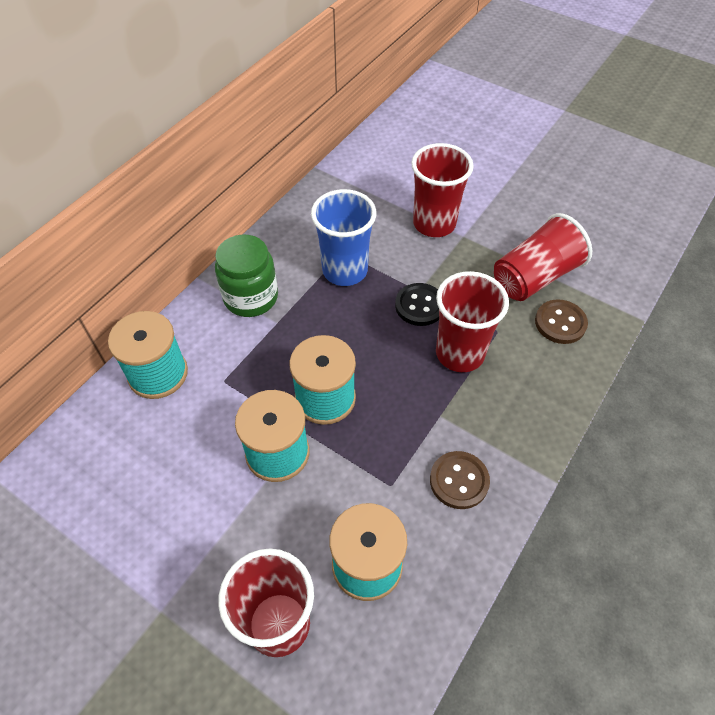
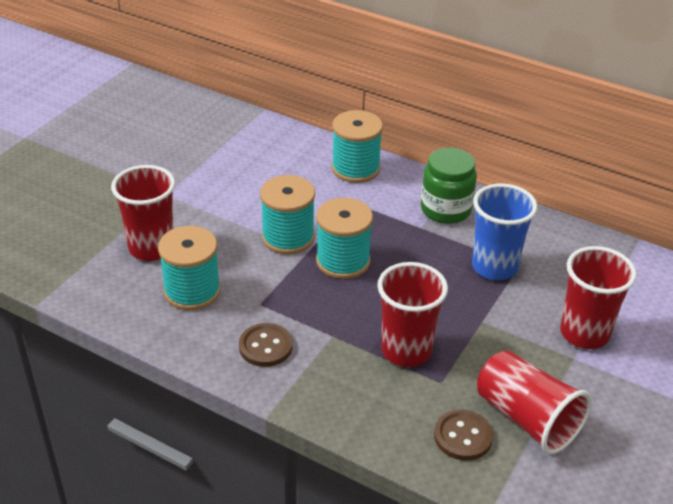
camera: 85 degrees right, 15 degrees down
(419, 306) = (461, 321): black button -> none

